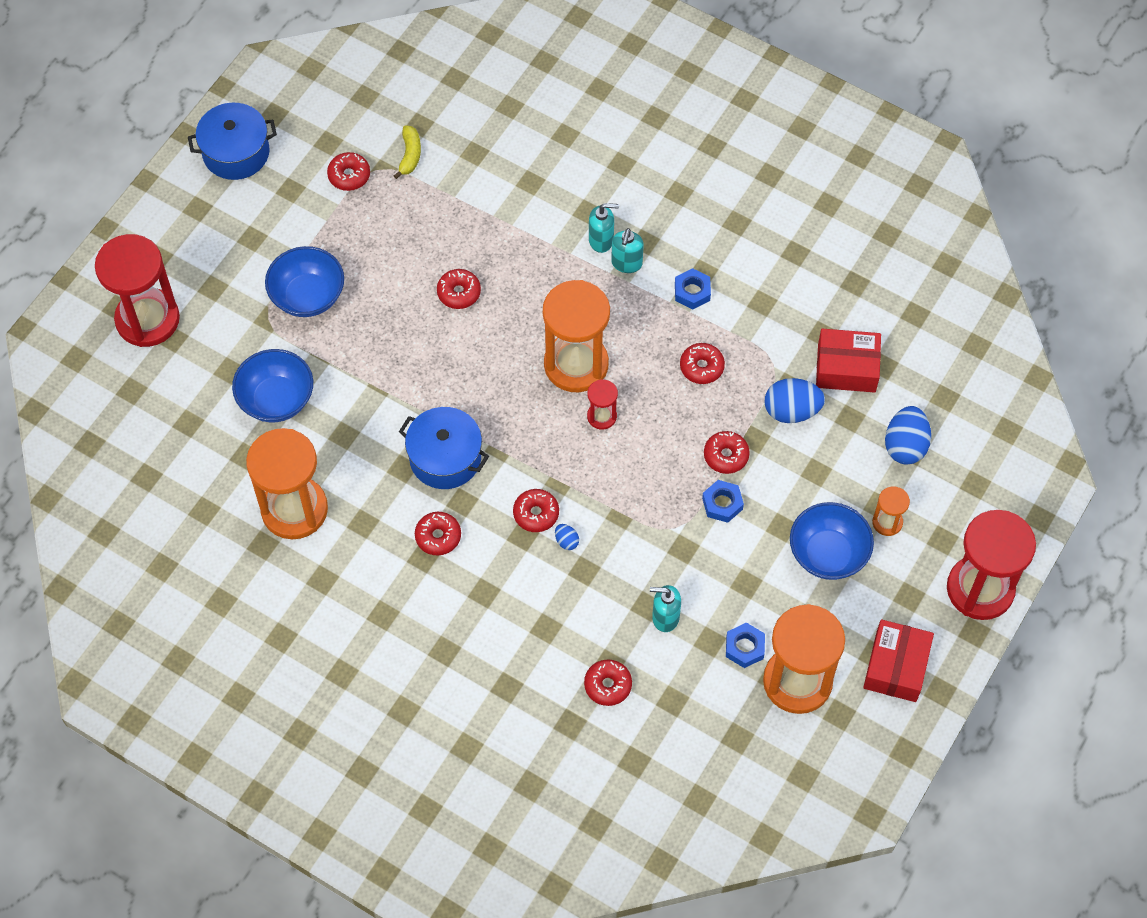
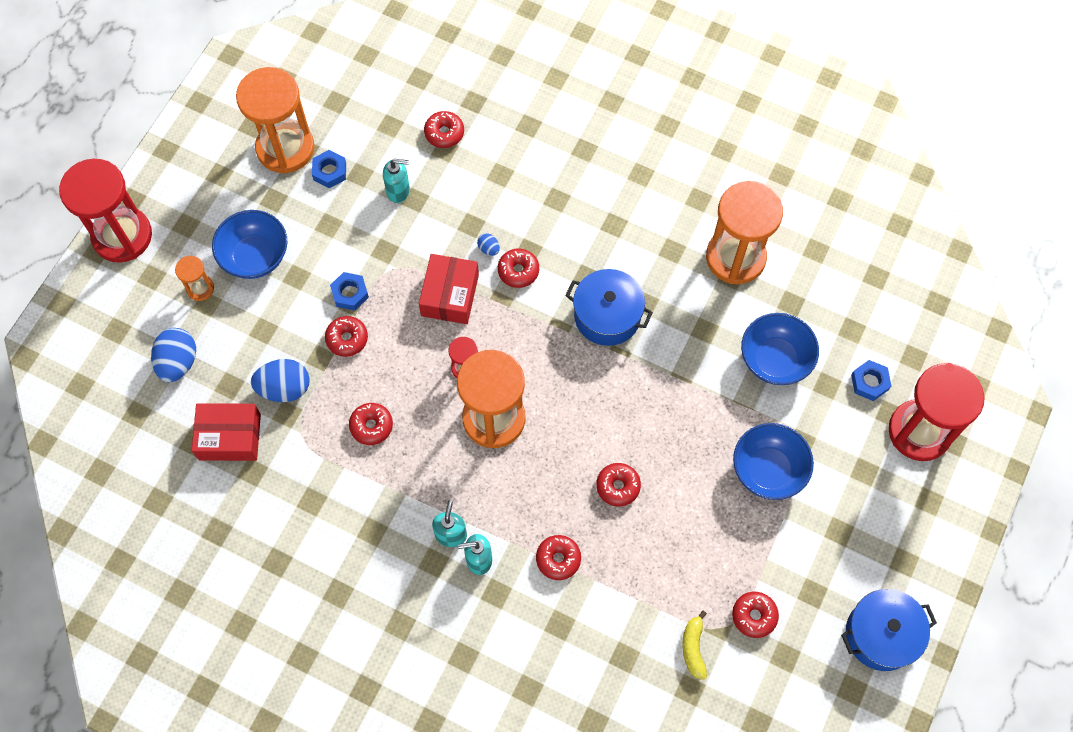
camera: 175 degrees right, 5 degrees up
(438, 536) = (603, 244): red donut -> red donut (558, 559)
(692, 292) = (382, 507): blue nut -> blue nut (869, 382)
(896, 666) = (201, 166): red box -> red box (450, 295)

